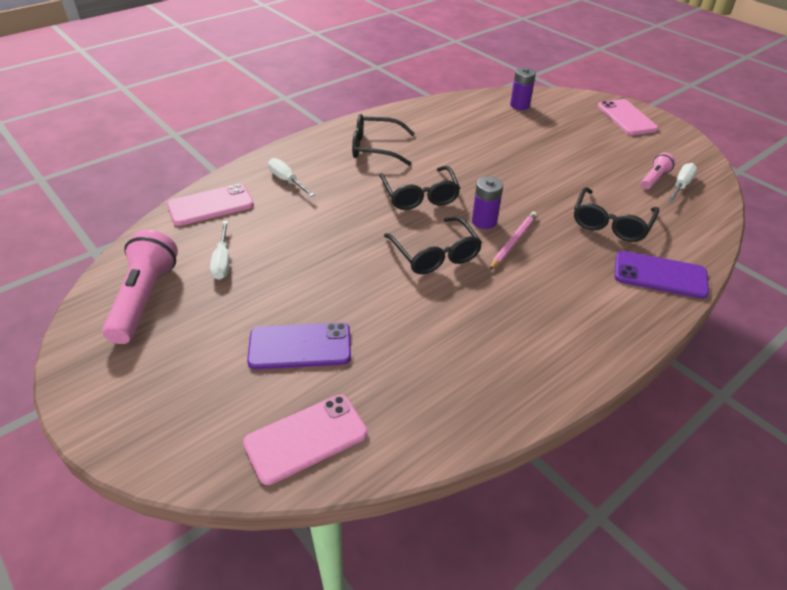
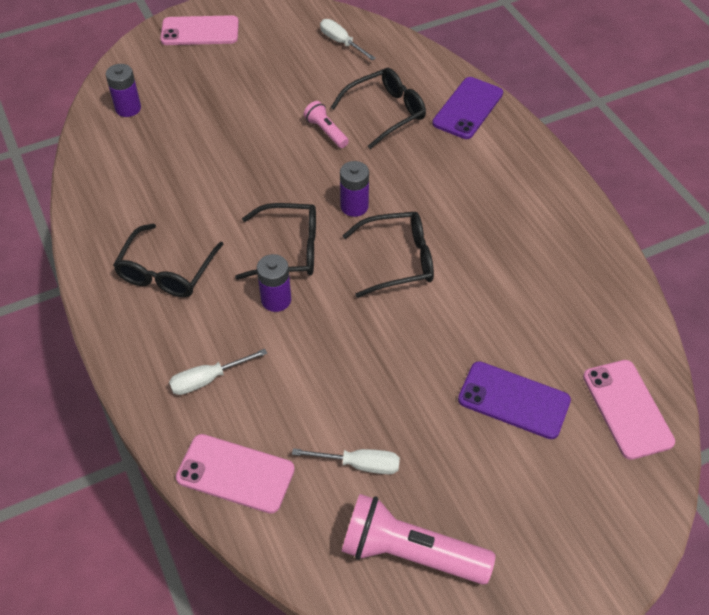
camera: 75 degrees left, 10 degrees up
(210, 205) = (235, 473): pink phone -> pink phone turned 60 degrees counterclockwise
(300, 346) = (513, 400): purple phone -> purple phone turned 75 degrees counterclockwise
(367, 198) = (276, 300): none -> purple battery
(513, 241) = (394, 193): pink pencil -> none
(611, 223) = (385, 112): black glasses -> black glasses turned 75 degrees counterclockwise
(654, 179) = (323, 55): pink flashlight -> pink flashlight (326, 131)

